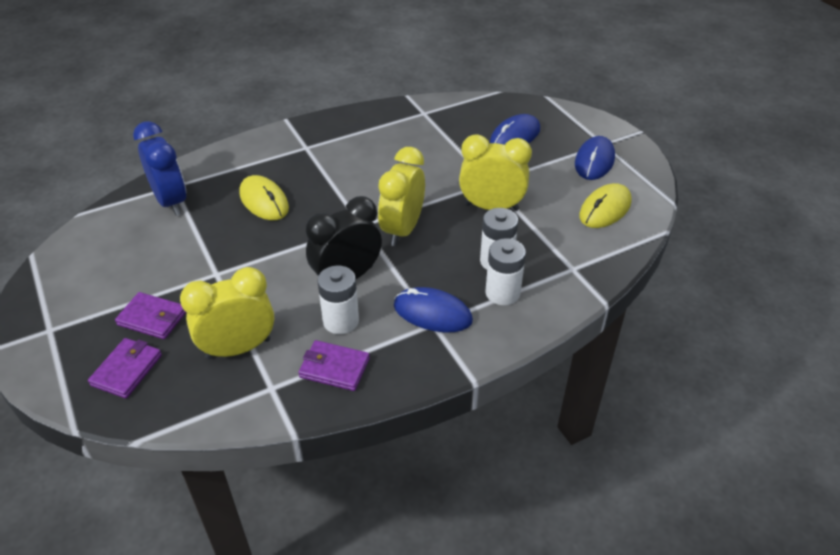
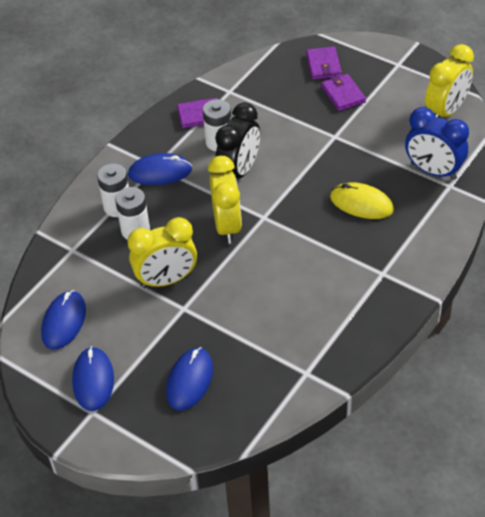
camera: 155 degrees right, 5 degrees up
(152, 318) = (343, 94): purple wallet -> purple wallet turned 75 degrees clockwise
(238, 348) = (270, 101): yellow clock -> yellow clock (446, 111)
(605, 209) = (64, 322): yellow mouse -> blue mouse

